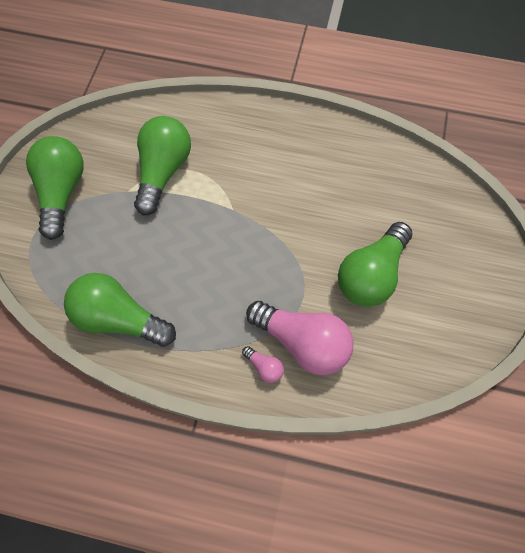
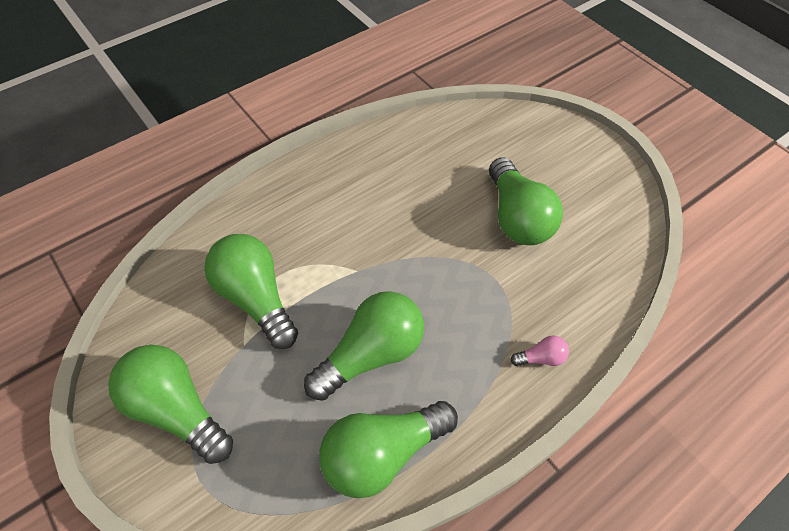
camera: 50 degrees left, 10 degrees down
(179, 263) = (371, 355): none -> green light bulb
(303, 343) = (540, 311): pink light bulb -> none

